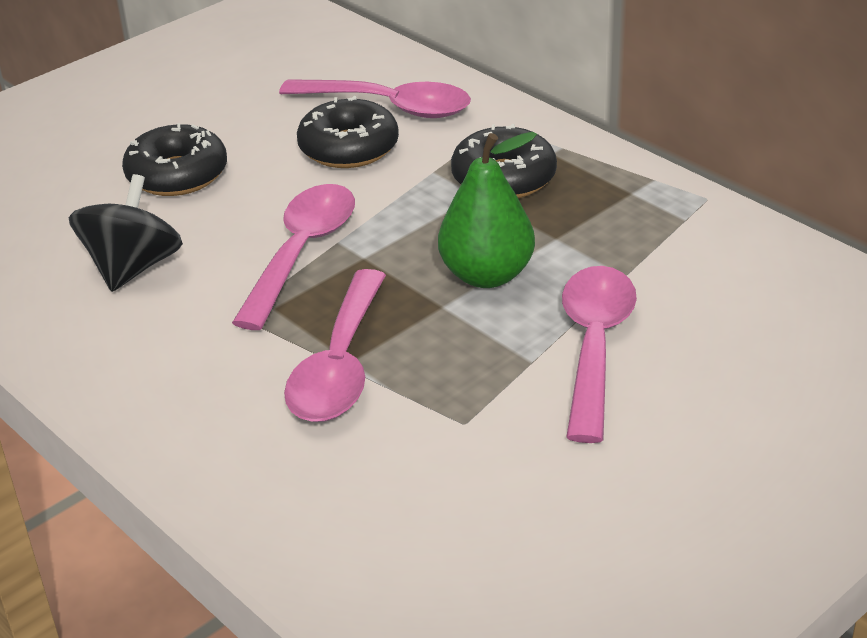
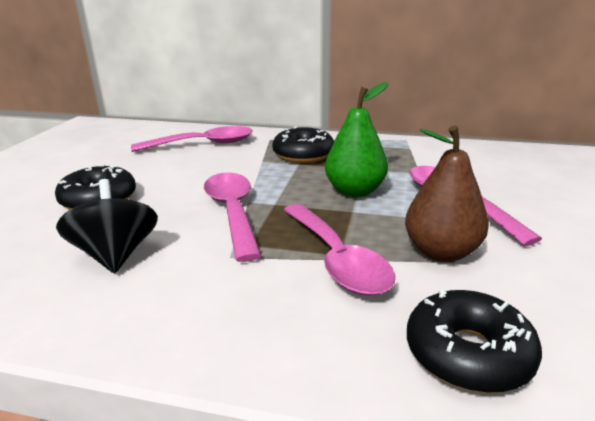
camera: 35 degrees left, 10 degrees down
(349, 148) = (201, 163): black donut -> black donut (468, 354)
(465, 406) = (441, 252): none -> brown pear

